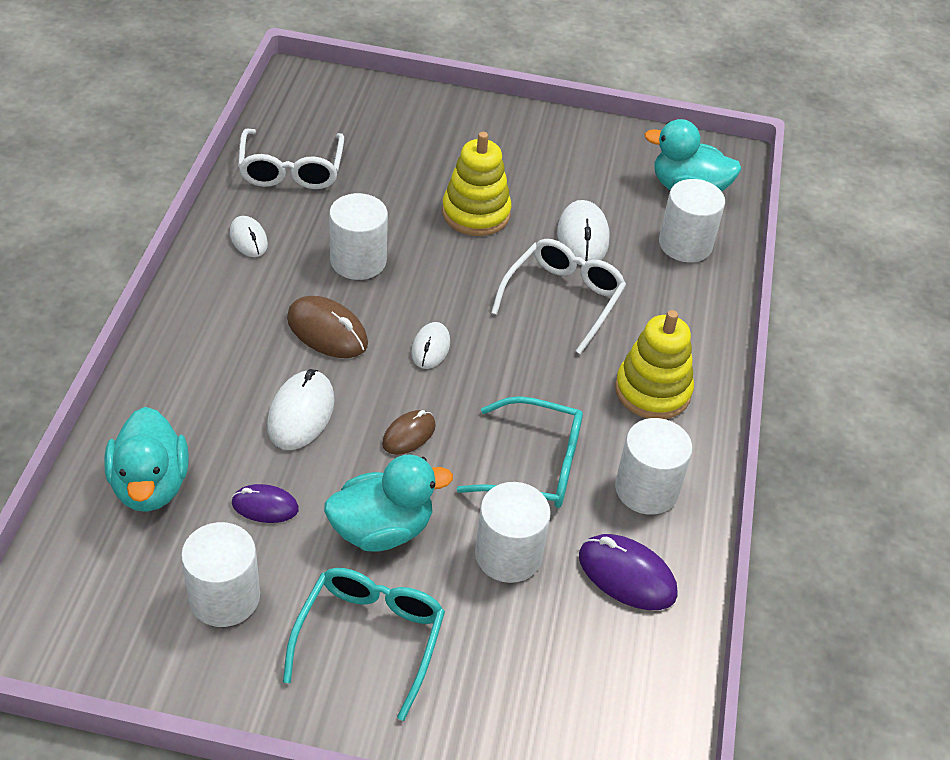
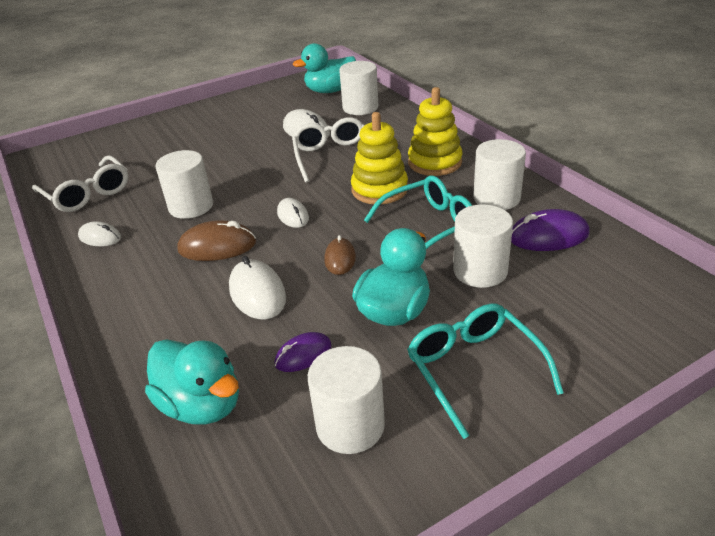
camera: 35 degrees left, 10 degrees down
(476, 213) = (234, 152): yellow stacking toy -> yellow stacking toy (379, 189)

